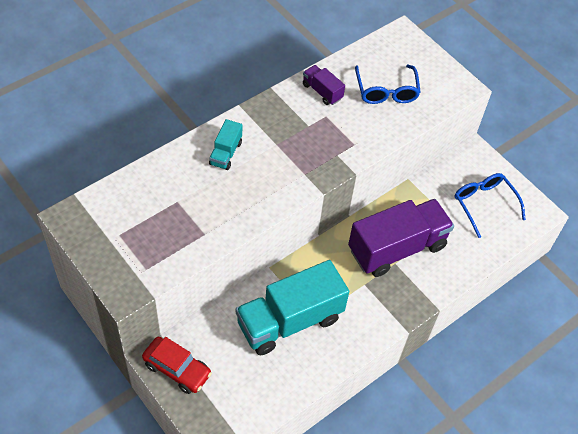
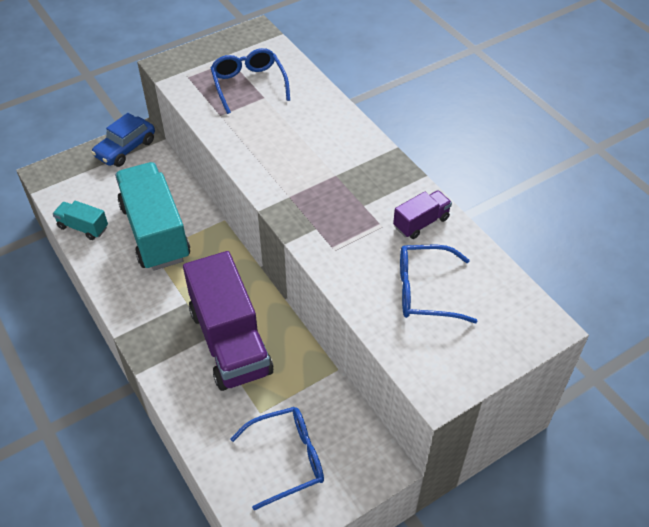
camera: 100 degrees right, 5 degrees down
(159, 215) = (249, 85): none -> blue glasses
(177, 369) = (125, 149): red car -> blue car
(226, 153) = (324, 133): turquoise truck -> turquoise truck (83, 227)

